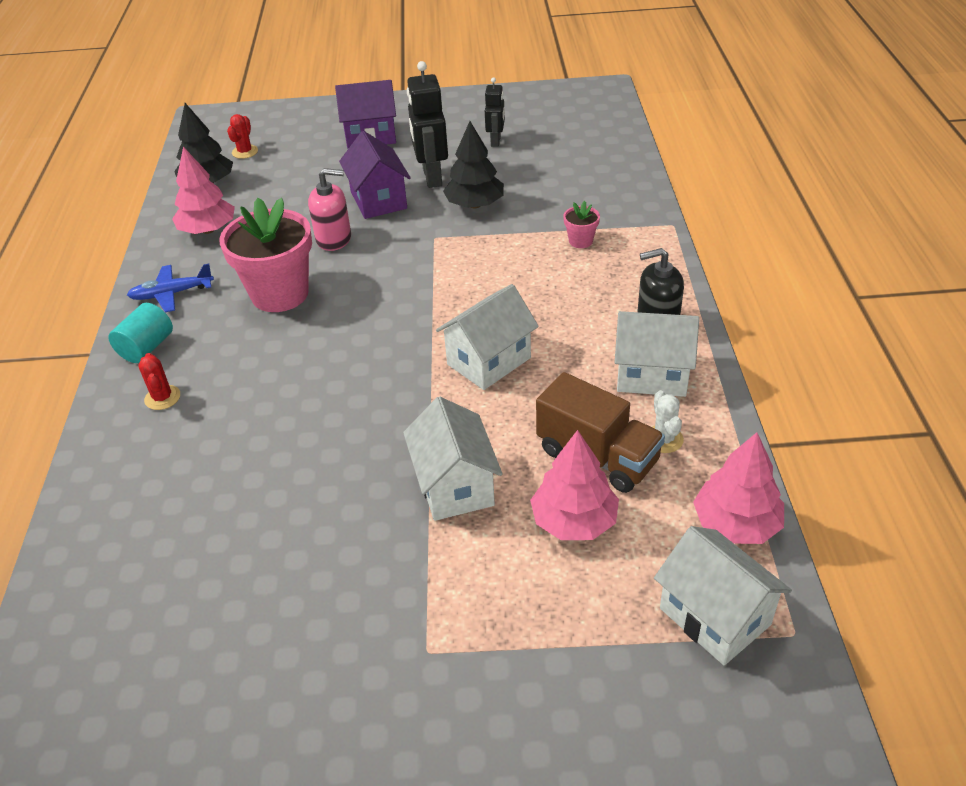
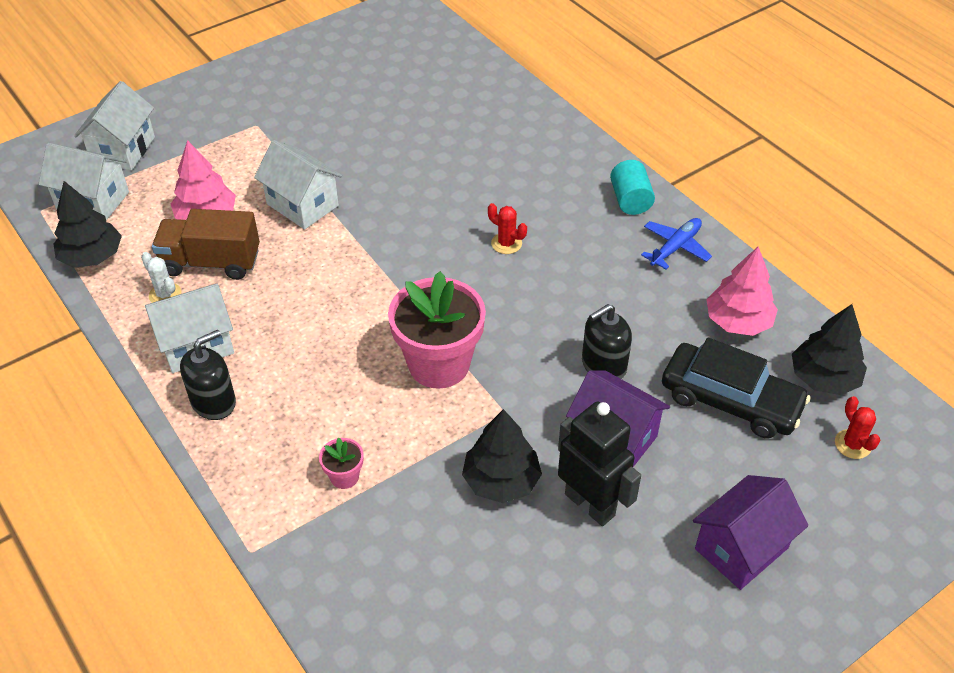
camera: 145 degrees right, 5 degrees up
(162, 398) = (568, 175): red cactus -> red cactus (506, 243)
(280, 193) = (730, 400): none -> black car
(280, 294) = (584, 286): pink flower pot -> pink flower pot (439, 364)
(334, 239) = (603, 365): pink soap dispenser -> black soap dispenser
(488, 361) = (344, 301): white house -> white house (123, 150)
(496, 141) = (570, 618): black robot -> none
(736, 524) = (92, 256): pink tree -> black tree

